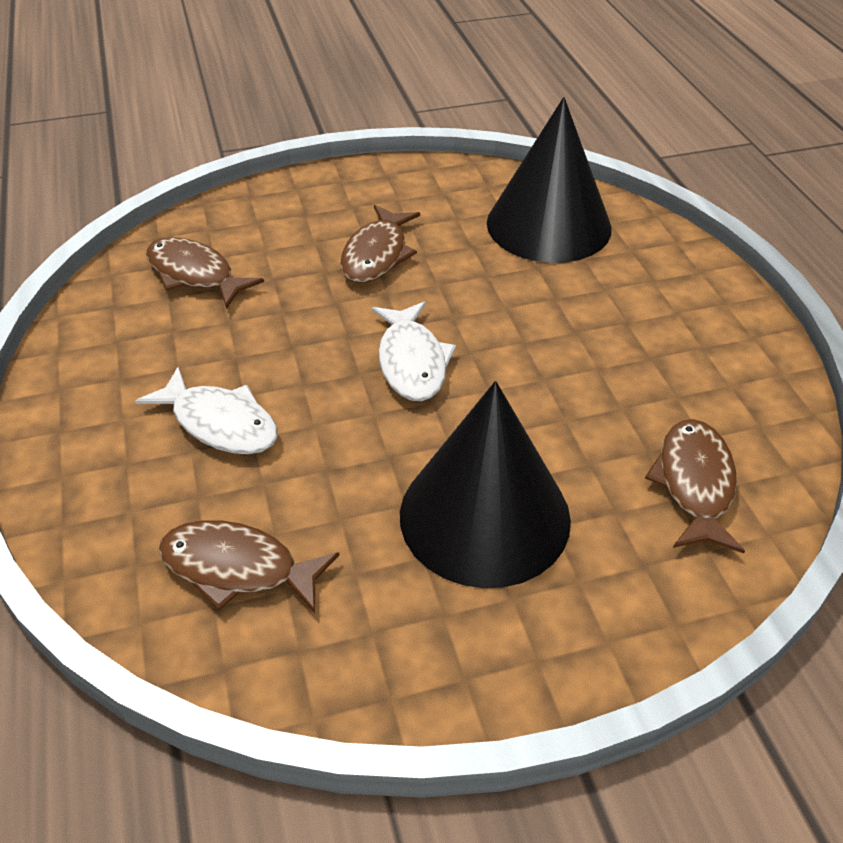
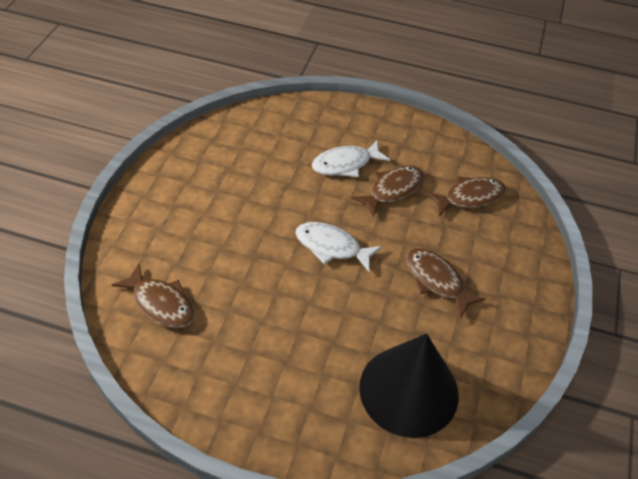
camera: 120 degrees right, 5 degrees up
(237, 568) = (262, 139): brown fish -> brown fish (392, 190)
(484, 516) = (217, 219): black cone -> none

